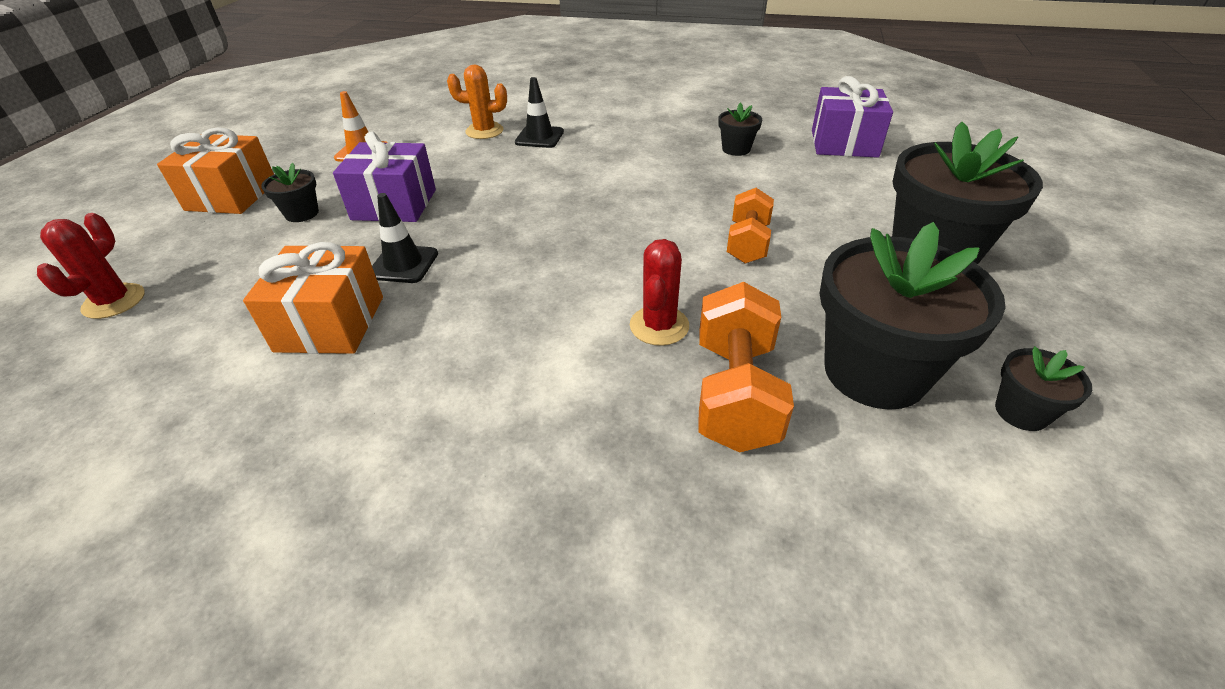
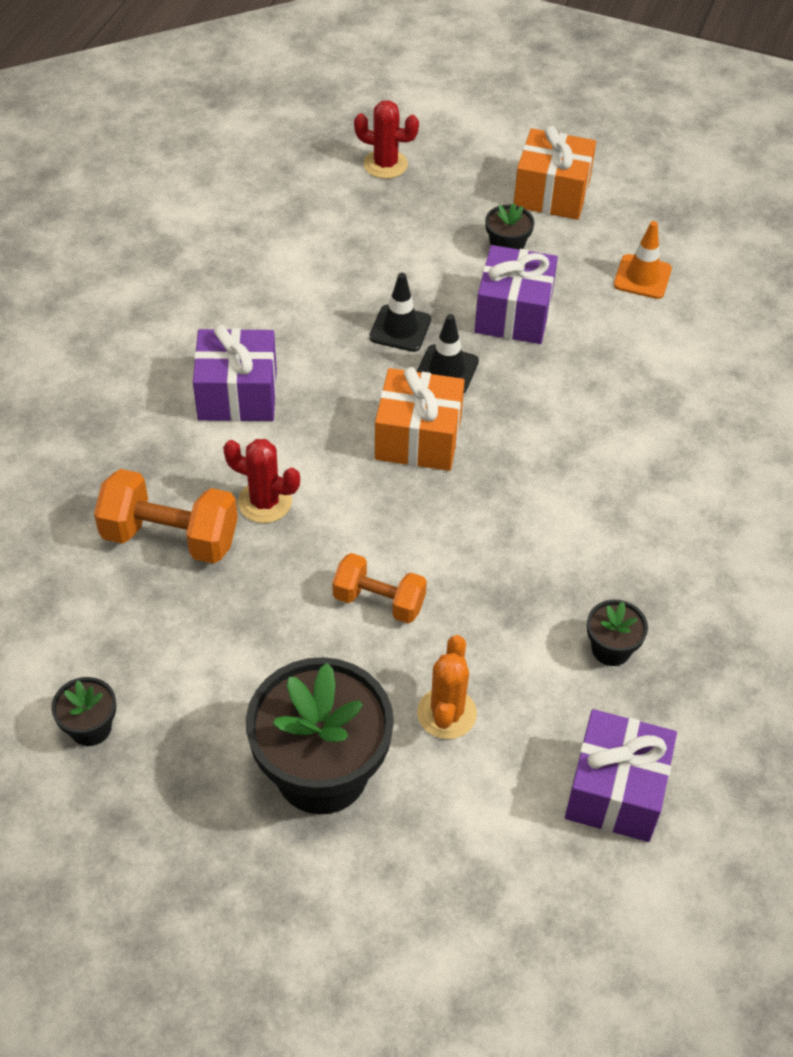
camera: 95 degrees right, 10 degrees up
(330, 324) = (324, 291): orange gift -> orange gift (418, 438)
(484, 131) = (693, 384): orange cactus -> orange cactus (446, 713)
(500, 372) = (237, 394): none -> purple gift
(539, 137) = (669, 439): black traffic cone -> black traffic cone (446, 370)
(875, 372) = (165, 641): black flower pot -> none

